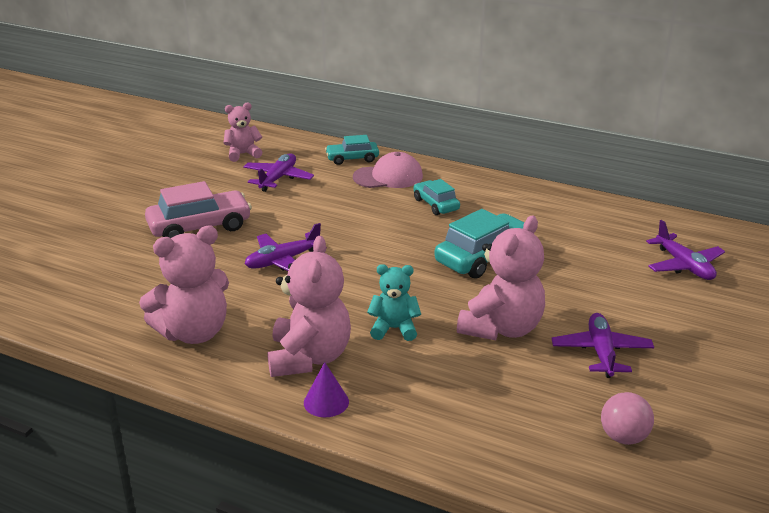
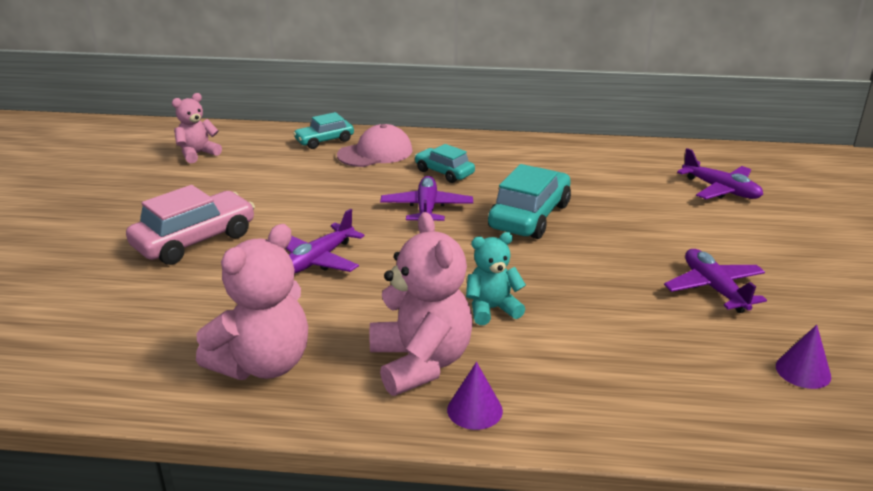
camera: 20 degrees left, 0 degrees up
(278, 178) = (255, 173): purple plane -> purple plane (426, 209)
(501, 328) = (601, 285): pink teddy bear -> none
(624, 437) = (803, 371): pink ball -> purple cone

